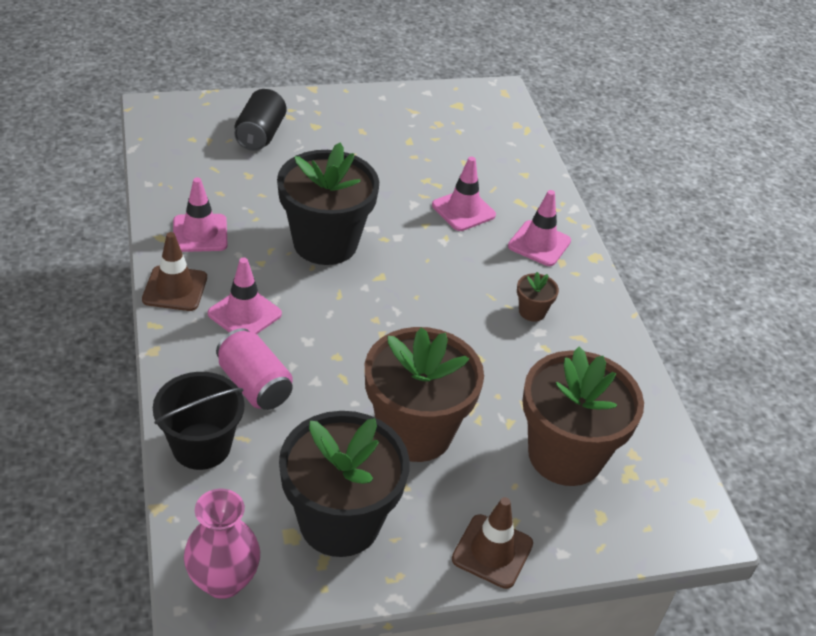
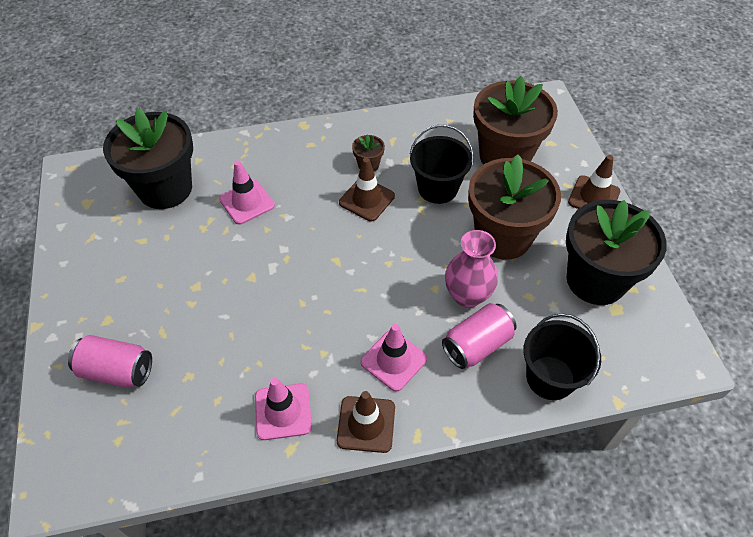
camera: 85 degrees left, 10 degrees up
(223, 580) = (667, 348): pink vase -> pink vase (467, 295)
(260, 134) = (117, 371): black can -> pink can
(325, 243) = (294, 302): black flower pot -> black flower pot (165, 189)
(473, 306) = (367, 199): none -> brown traffic cone
(496, 374) = (437, 188): none -> black bucket
(539, 243) = (289, 156): pink traffic cone -> none

